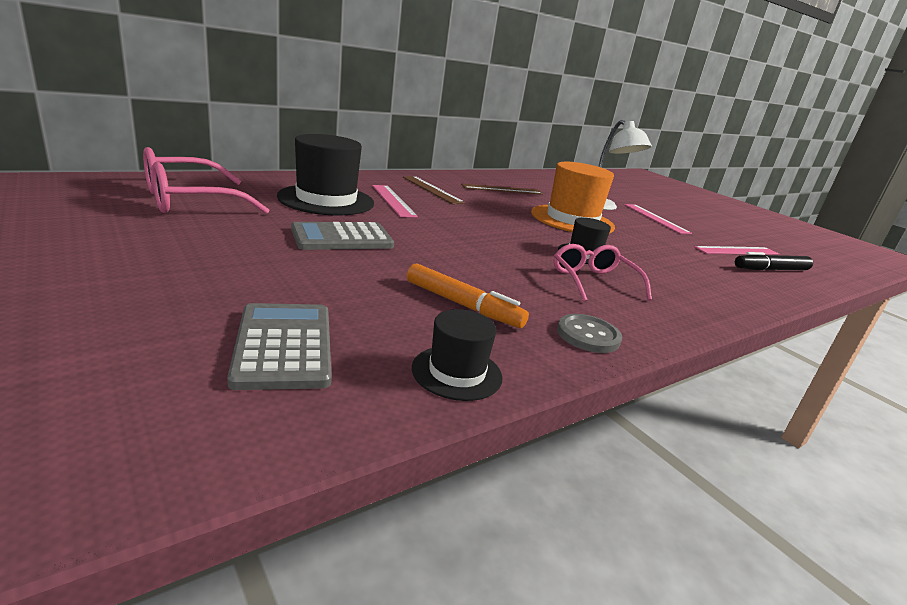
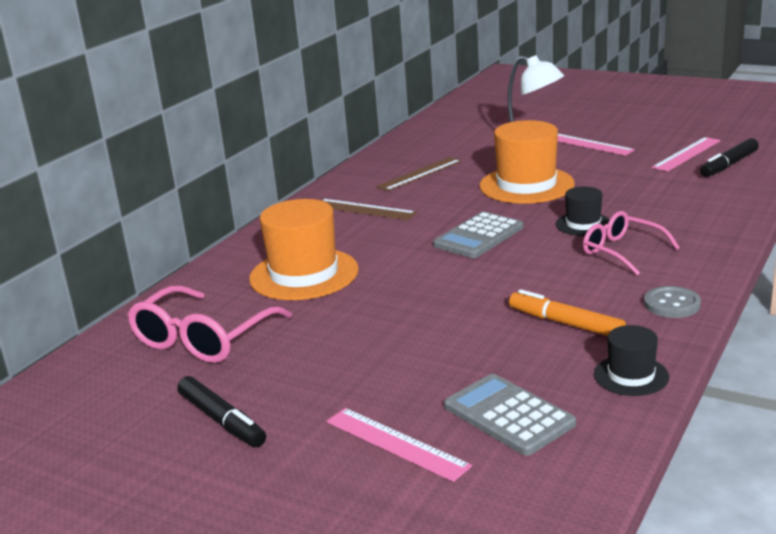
camera: 20 degrees left, 0 degrees up
(84, 242) = (222, 420): none -> black marker
(326, 200) = (304, 274): black hat -> orange hat
(342, 238) = (390, 309): grey calculator -> grey calculator (478, 236)
(393, 200) = (356, 243): pink ruler -> pink ruler (396, 443)
(463, 305) = (565, 323): orange marker -> orange marker turned 150 degrees counterclockwise

